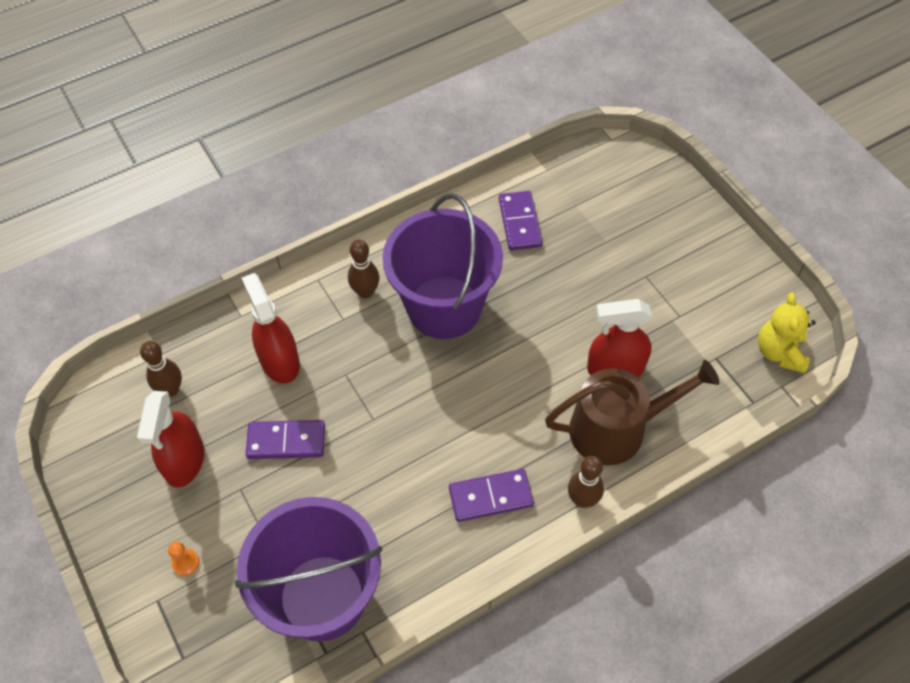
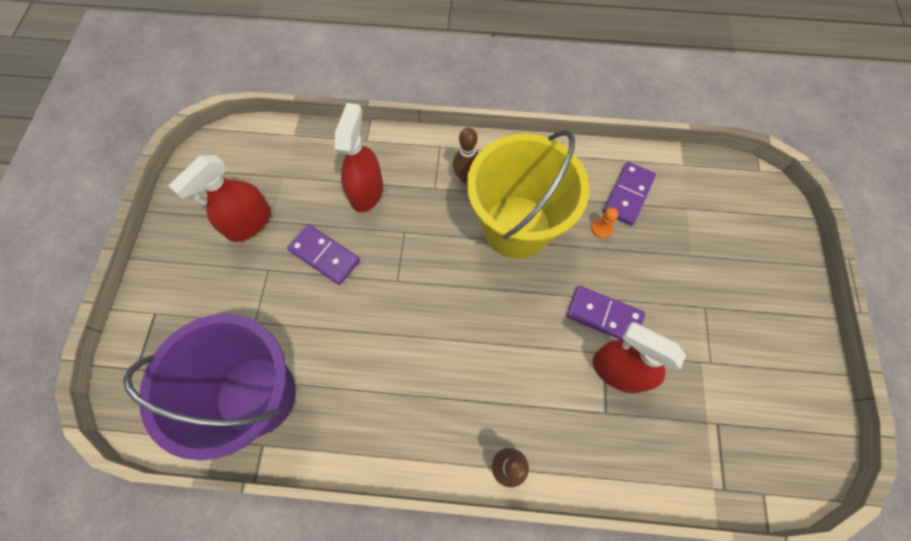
camera: 35 degrees right, 10 degrees up
(171, 389) = (281, 165): brown bowling pin -> none
(186, 563) = (192, 299): orange pawn -> orange pawn (601, 228)
(444, 307) = (516, 226): purple bucket -> yellow bucket
(490, 496) = (436, 408): purple domino -> purple domino (604, 315)
(617, 428) = (581, 425): brown watering can -> none
(779, 352) = (784, 460): yellow teddy bear -> none

